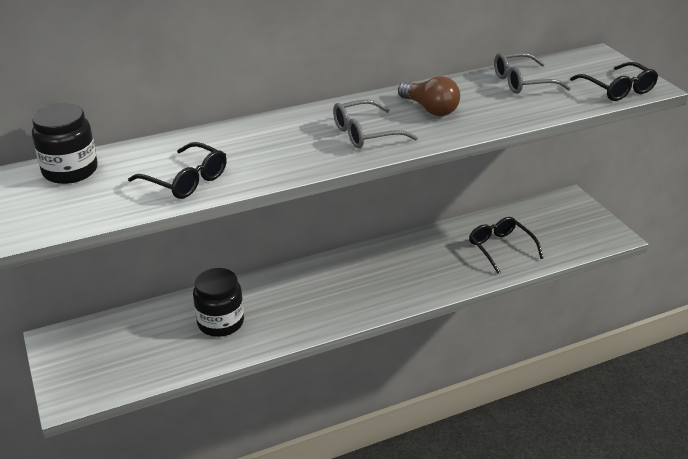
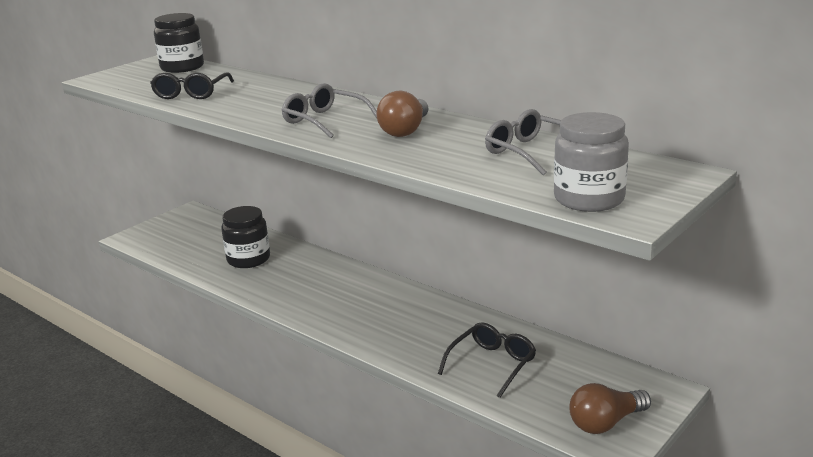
camera: 65 degrees right, 10 degrees down
(591, 230) = (605, 423): none -> brown light bulb
(617, 89) = (589, 199): black glasses -> grey jar

